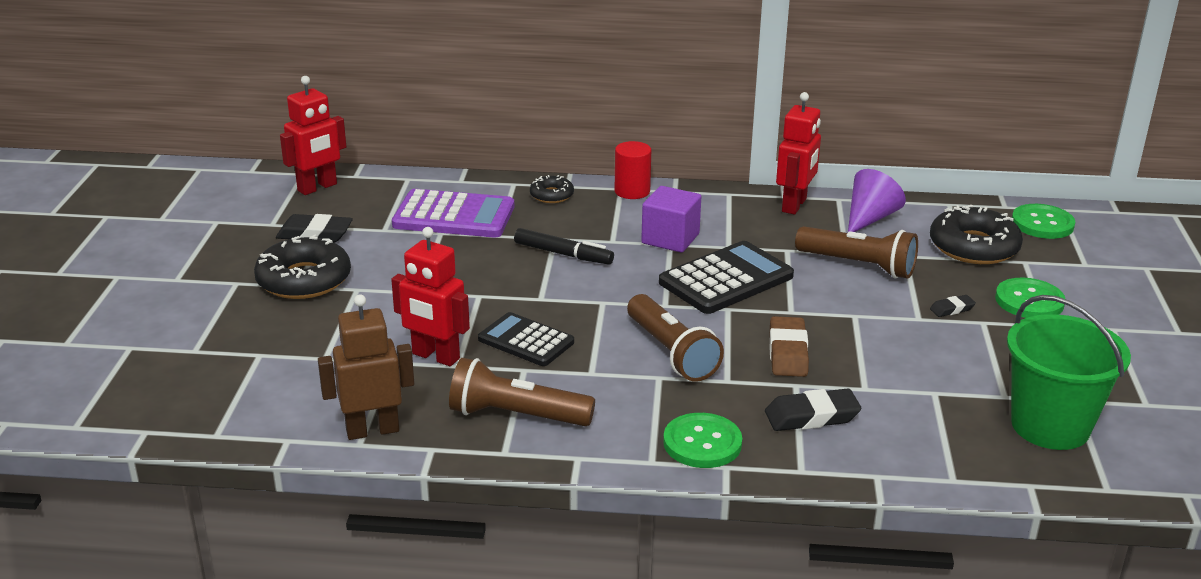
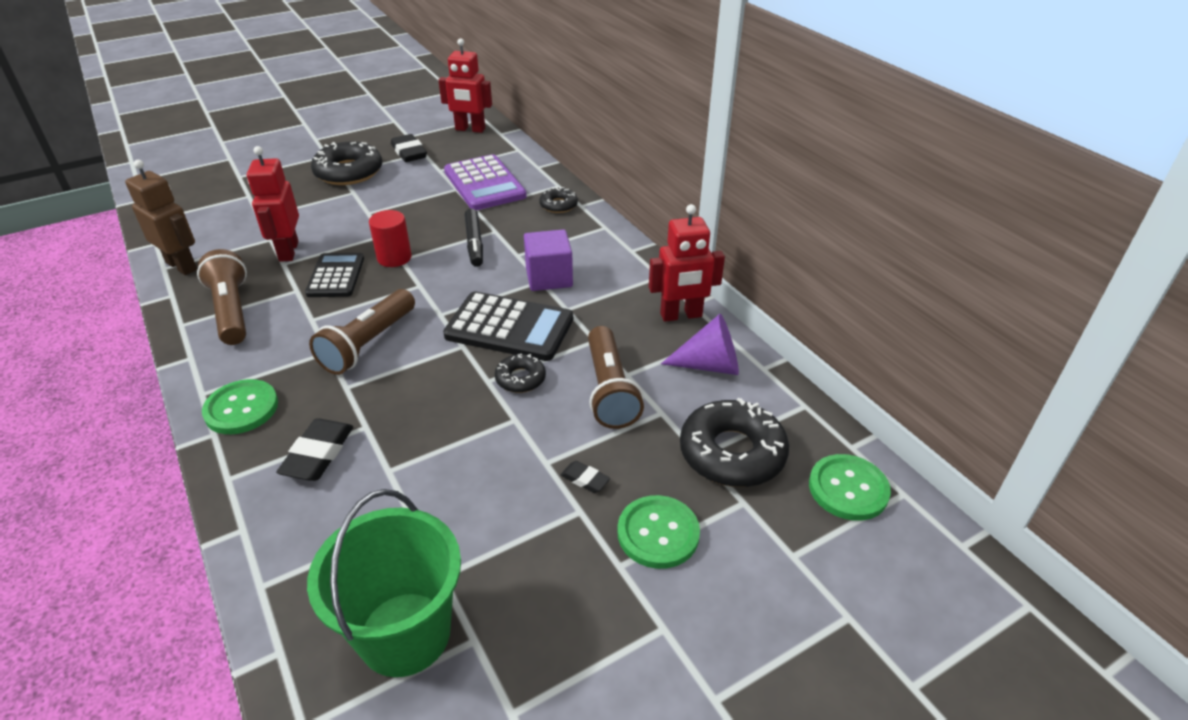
camera: 55 degrees right, 10 degrees up
(632, 191) = (606, 233): red cylinder -> red cylinder (394, 258)
(788, 352) = (415, 403): brown eraser -> none
(804, 296) = (520, 379): none -> black donut
(812, 416) = (318, 454): black eraser -> black eraser turned 60 degrees clockwise

